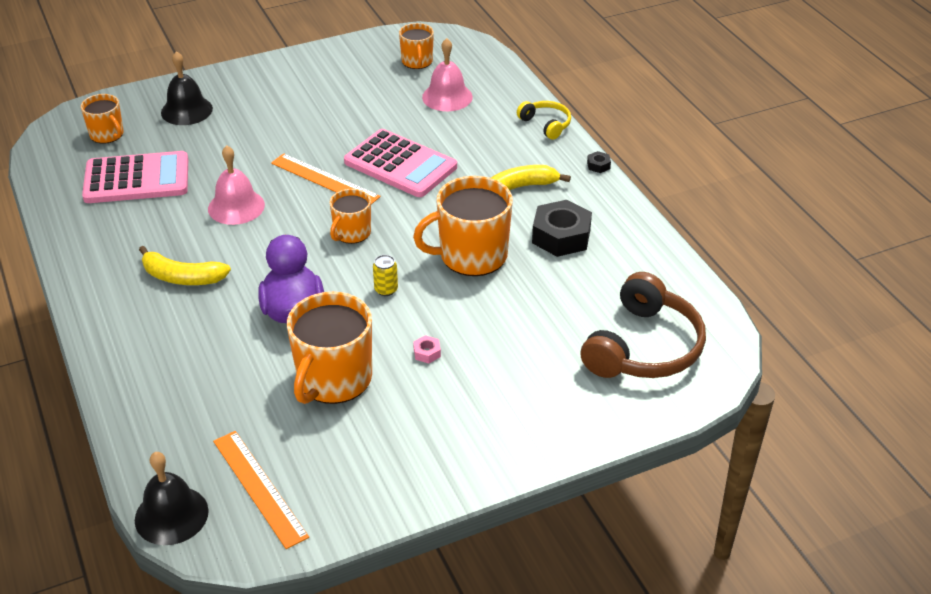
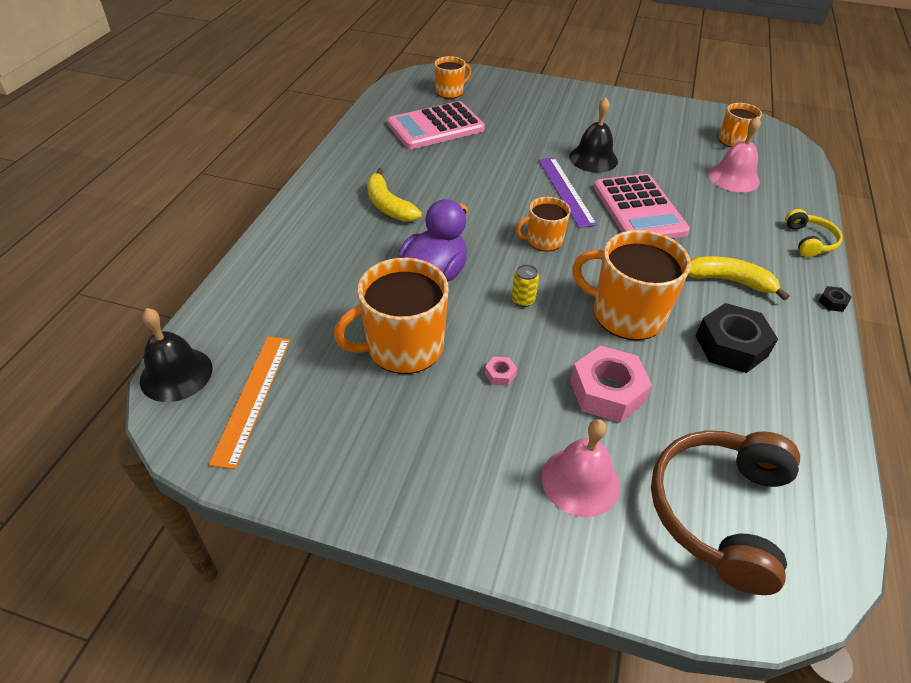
camera: 40 degrees right, 5 degrees up
(107, 135) = (450, 92): orange mug -> orange mug turned 120 degrees counterclockwise
(137, 179) = (436, 127): pink calculator -> pink calculator turned 120 degrees clockwise
(186, 110) = (518, 99): black bell -> black bell (593, 158)
(236, 206) = (480, 177): pink bell -> pink bell (580, 481)
(325, 180) = (565, 191): orange ruler -> purple ruler
(510, 318) = (607, 391): none -> pink nut
(644, 347) = (719, 511): brown headphones -> brown headphones turned 135 degrees clockwise

